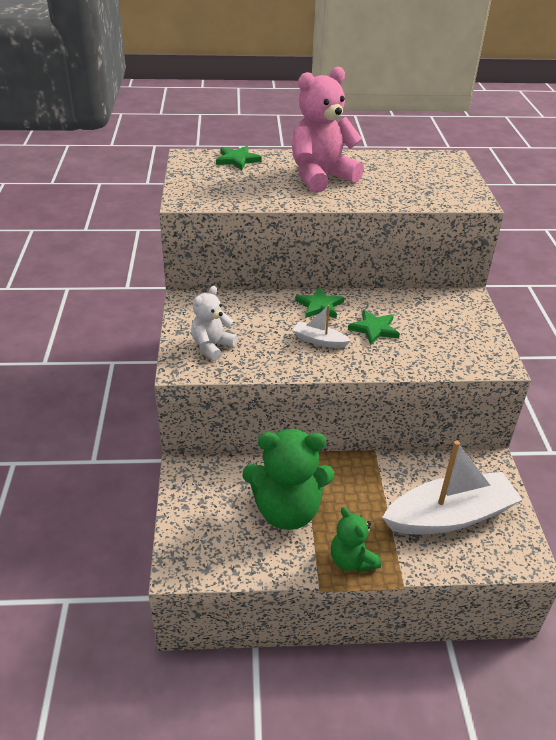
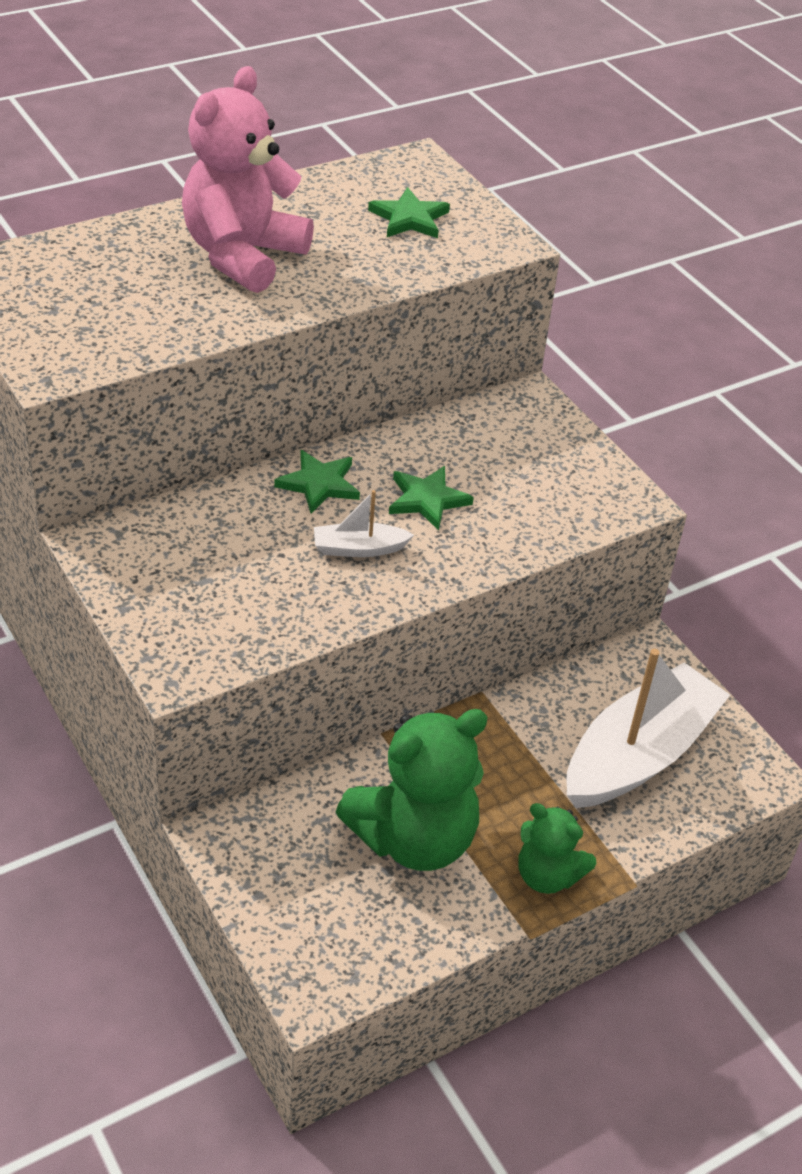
camera: 30 degrees left, 5 degrees up
(212, 346) = (199, 616): white teddy bear -> none
(237, 160) = (74, 254): green star -> green star (409, 218)

